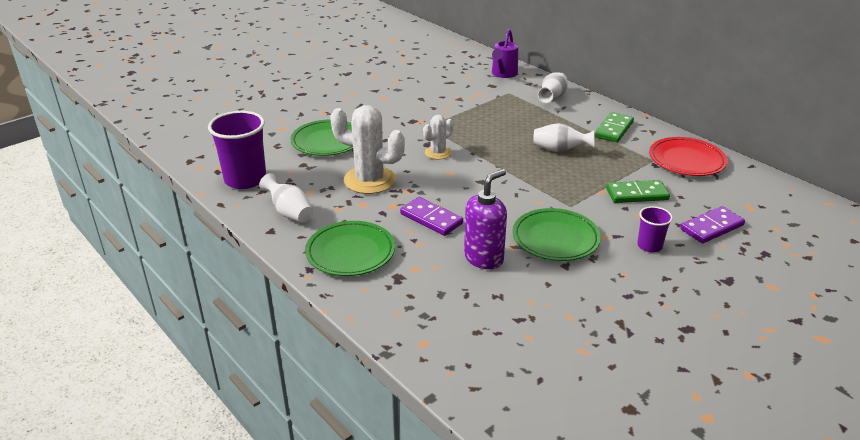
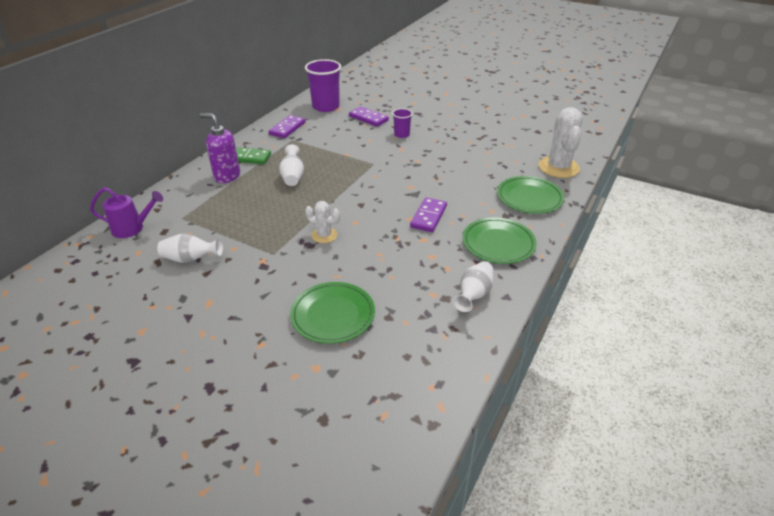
camera: 110 degrees left, 5 degrees up
(245, 179) = (441, 351): purple cup -> purple cup (326, 107)
(369, 180) = (392, 263): white cactus -> white cactus (558, 167)
(484, 258) = (458, 186): purple soap dispenser -> purple soap dispenser (227, 176)
(552, 98) = (190, 192): white vase -> white vase (191, 259)
(555, 238) = (416, 164): green plate -> green plate (529, 198)
(637, 194) = (343, 142): green domino -> none
(686, 160) = (287, 128): red plate -> purple domino

